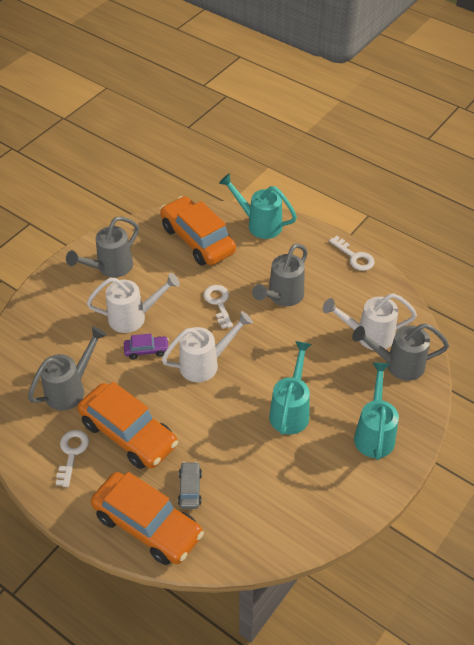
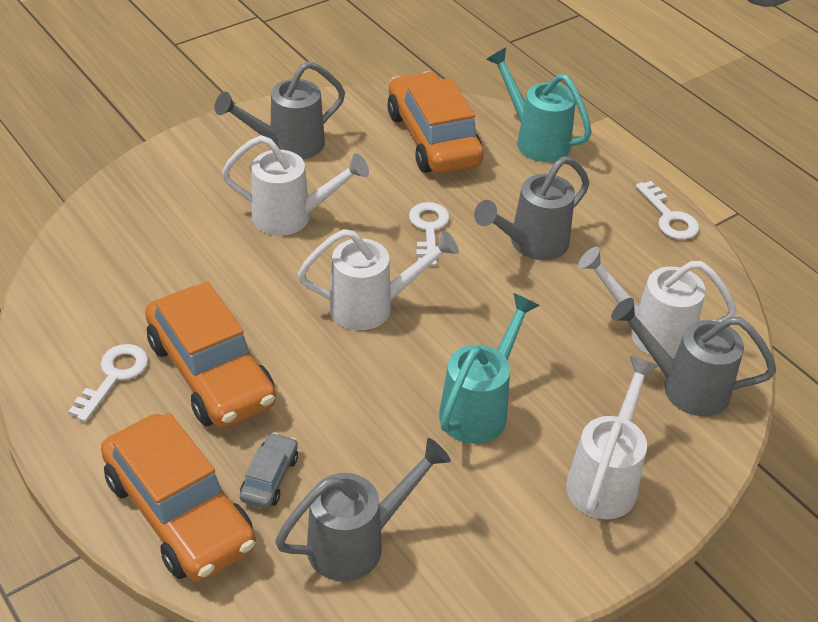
camera: 15 degrees right, 5 degrees down
(70, 389) = (155, 288): grey watering can -> grey watering can (358, 542)
(146, 350) = (291, 266): purple car -> none
(374, 433) = (605, 478): turquoise watering can -> white watering can

